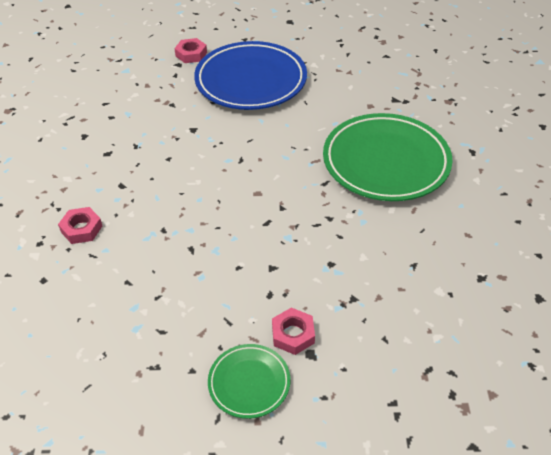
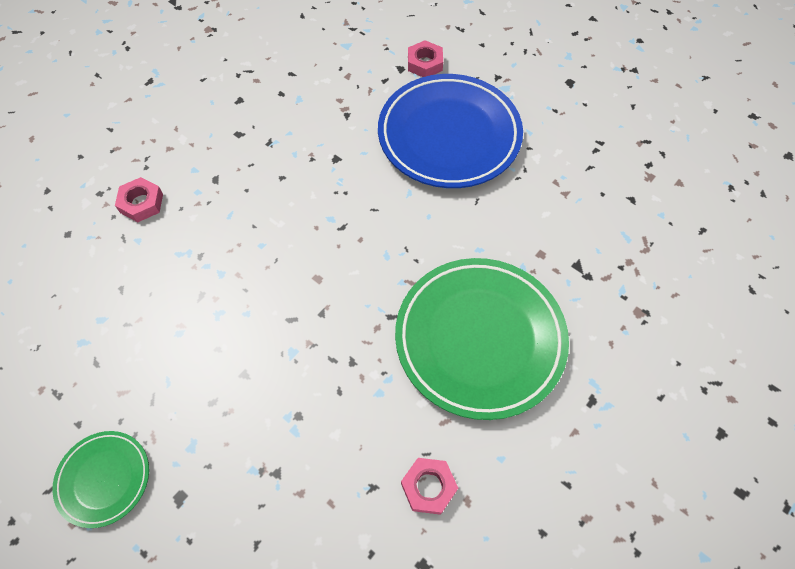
camera: 40 degrees right, 15 degrees up
(293, 334) = (187, 463): pink nut -> pink nut (428, 487)

